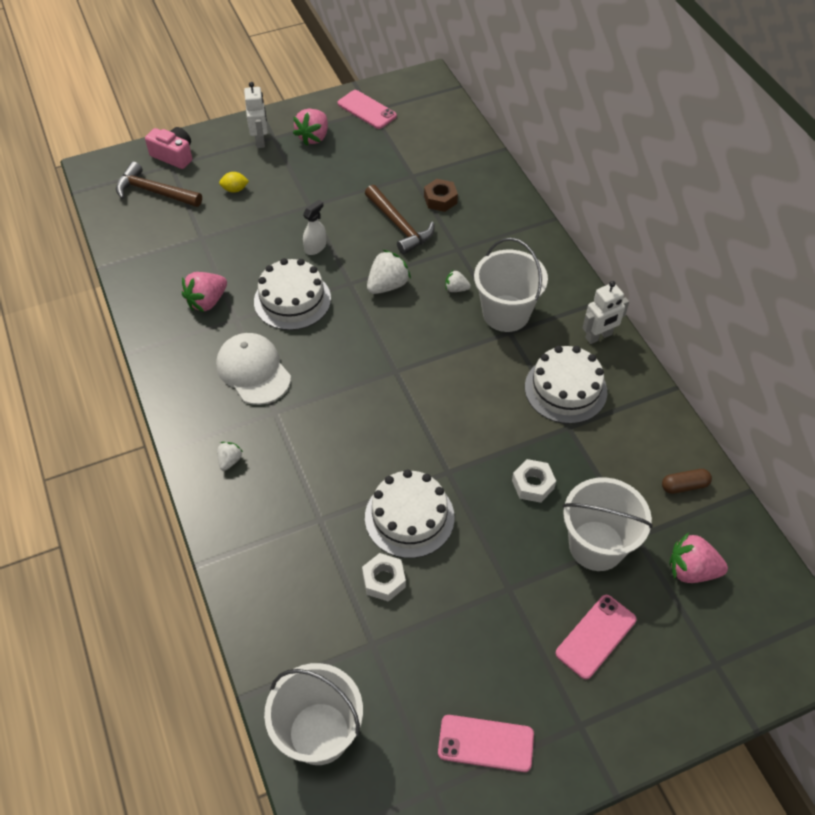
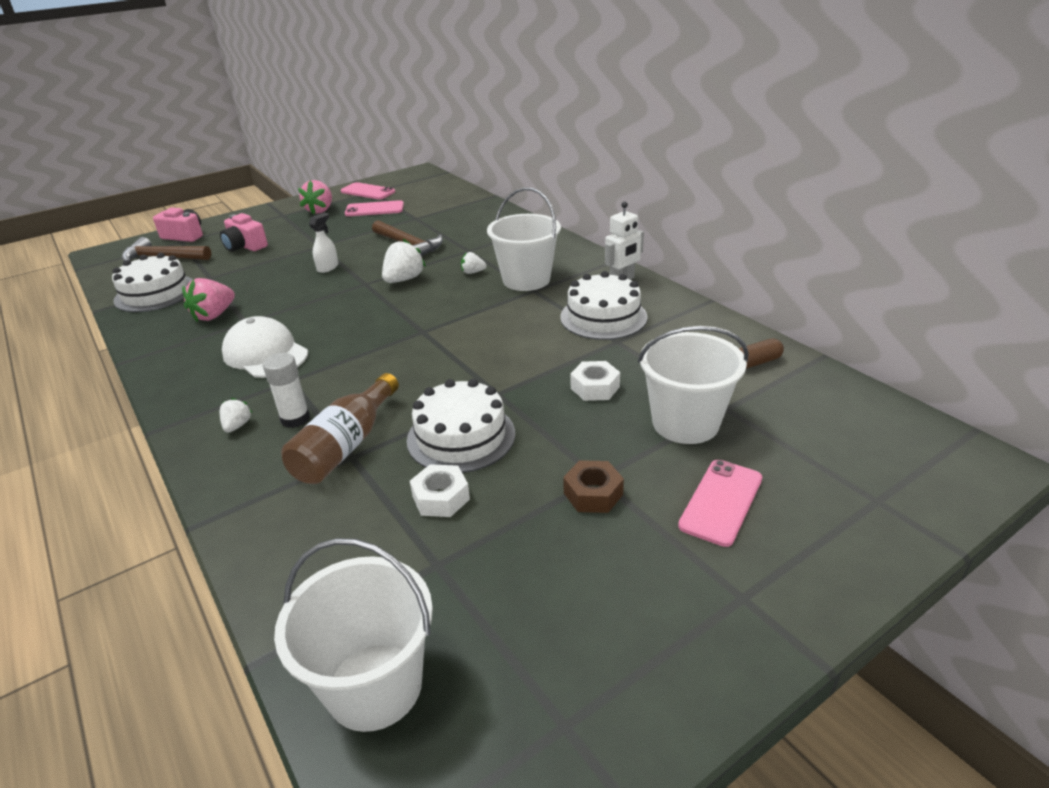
camera: 10 degrees left, 20 degrees down
(235, 189) = (245, 246): yellow lemon -> pink camera
(260, 140) = (270, 218): white robot -> none
(277, 463) = (295, 419): none -> white glue stick
(292, 300) = (306, 302): white cake -> white cake (155, 293)
(316, 505) = (346, 446): none -> brown bottle
(440, 199) = (445, 226): brown nut -> brown nut (593, 494)
(485, 743) = (622, 646): pink phone -> pink phone (374, 209)
(691, 570) = (800, 424): pink strawberry -> none

